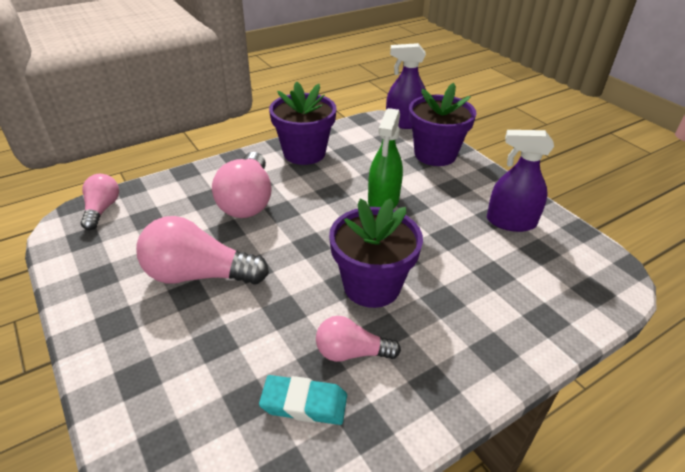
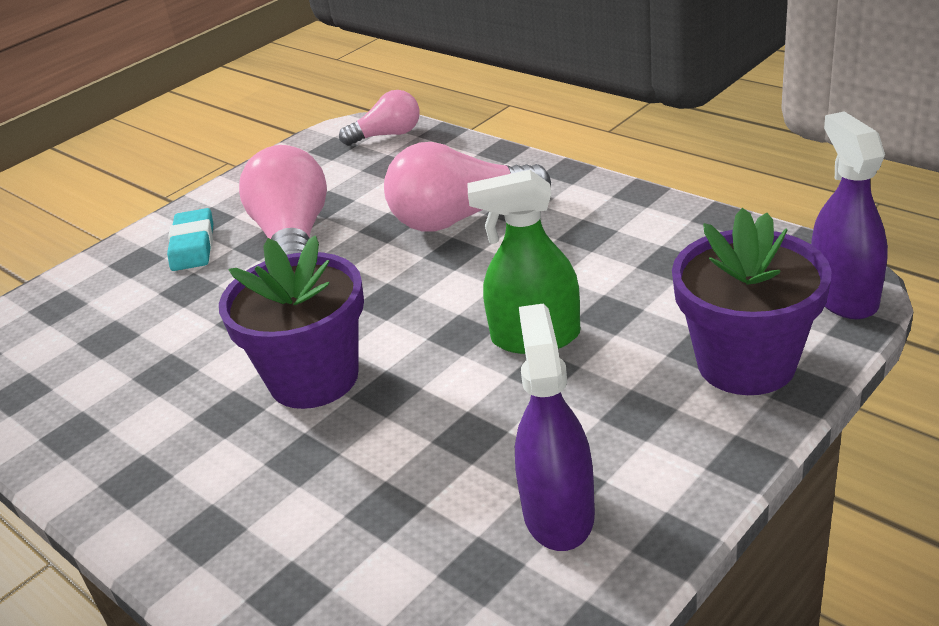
camera: 80 degrees right, 5 degrees down
(304, 153) = (625, 221): purple flower pot -> none
(304, 403) = (105, 377): turquoise eraser -> turquoise eraser (193, 245)
(351, 352) = (184, 392): pink light bulb -> none

